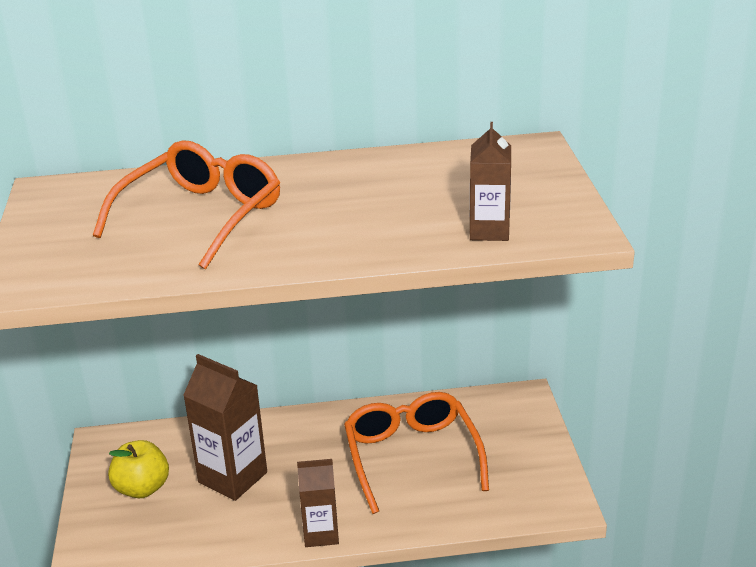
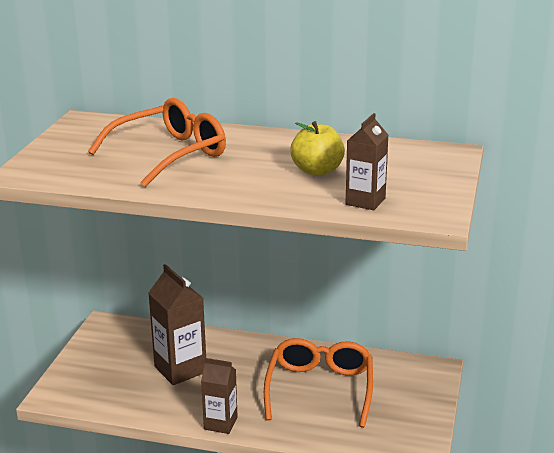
camera: 20 degrees right, 5 degrees down
(142, 488) = (114, 360): yellow apple -> yellow apple (317, 171)

